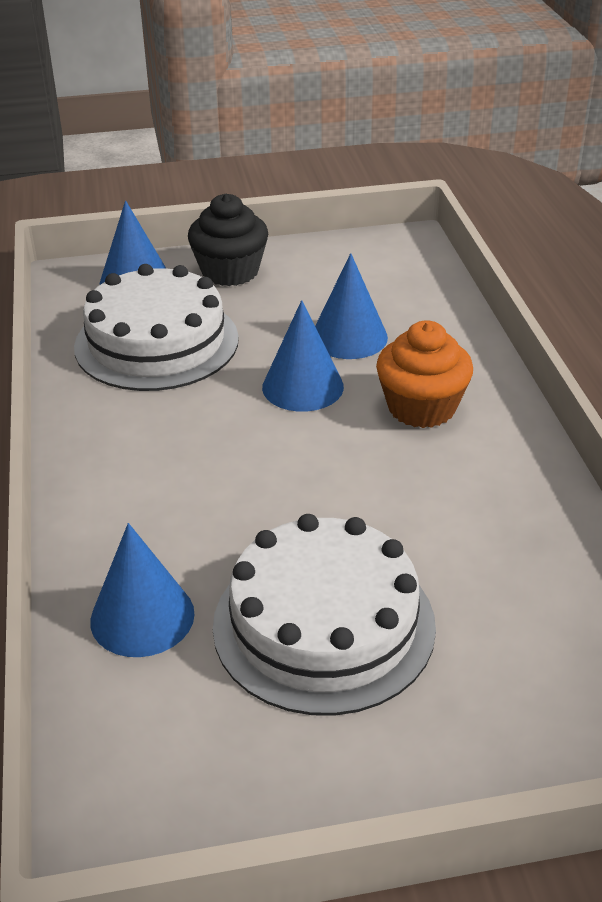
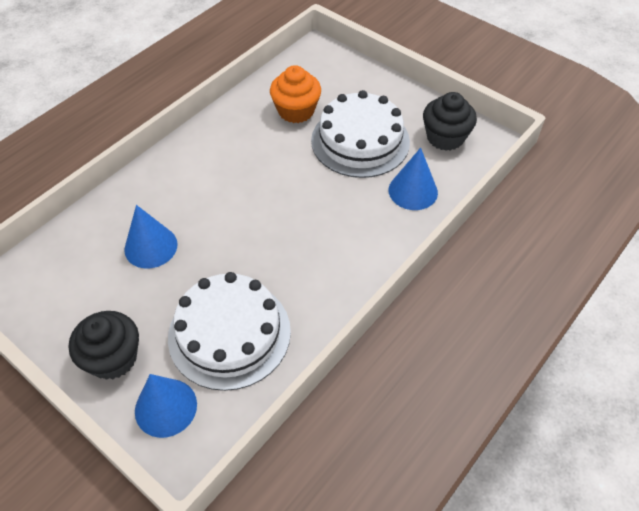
camera: 130 degrees left, 15 degrees up
(199, 758) = (445, 137): none -> black cupcake
(302, 386) = (216, 237): blue cone -> none
(421, 407) = (195, 184): orange cupcake -> orange cupcake (296, 111)

